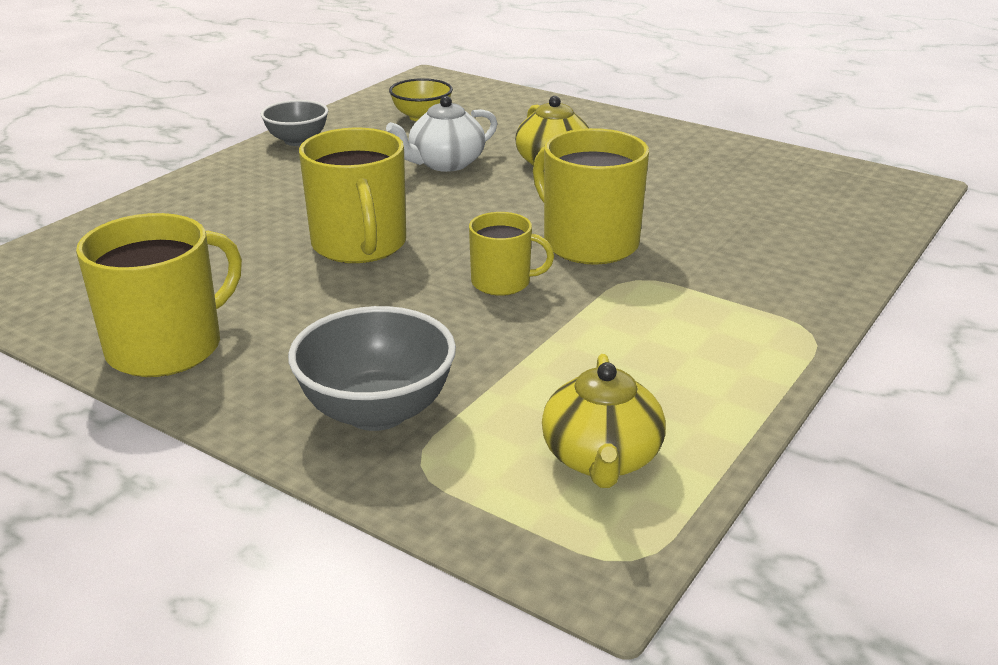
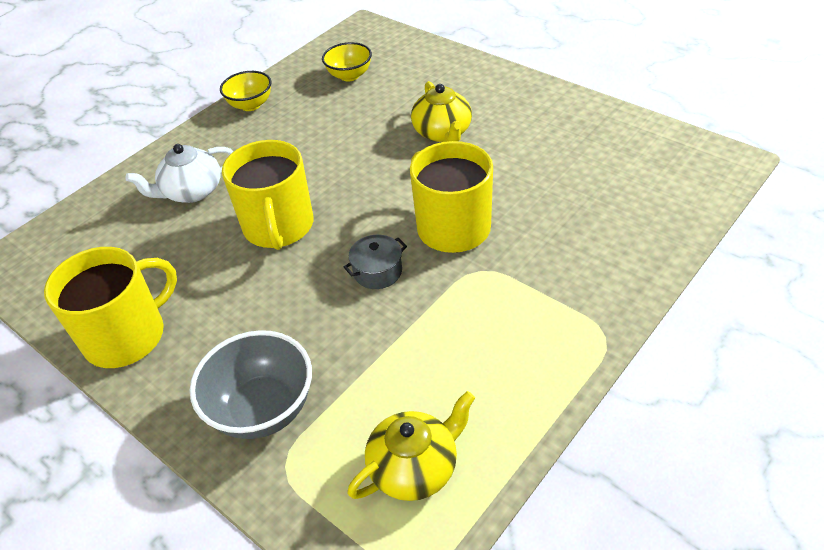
camera: 10 degrees right, 15 degrees up
(297, 141) = (250, 105): grey bowl -> yellow bowl
(445, 164) = (358, 132): white teapot -> white teapot (191, 192)
(502, 282) = (377, 272): yellow mug -> grey pot
(601, 459) = (415, 467): yellow teapot -> yellow teapot turned 135 degrees counterclockwise

